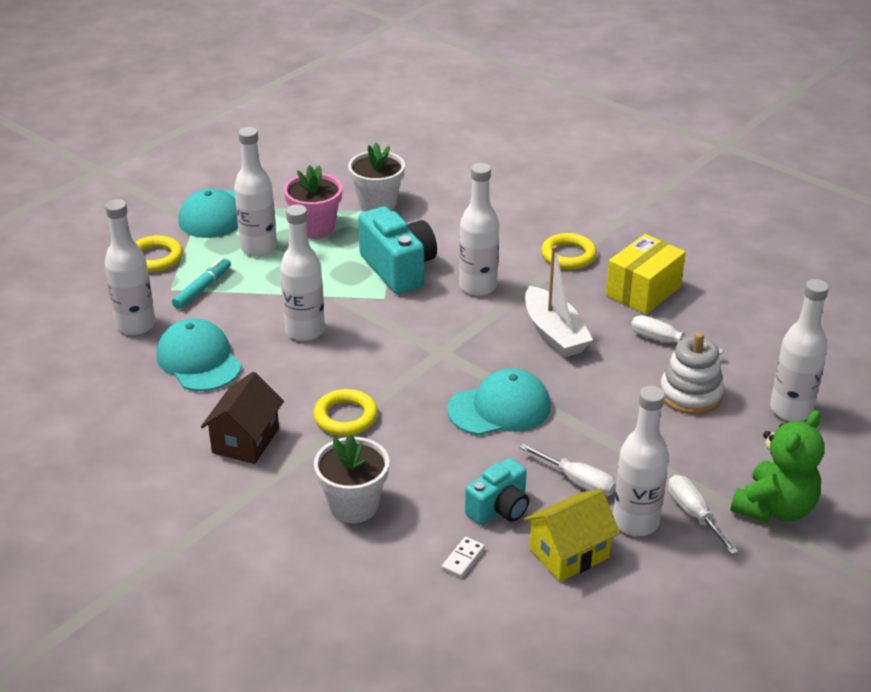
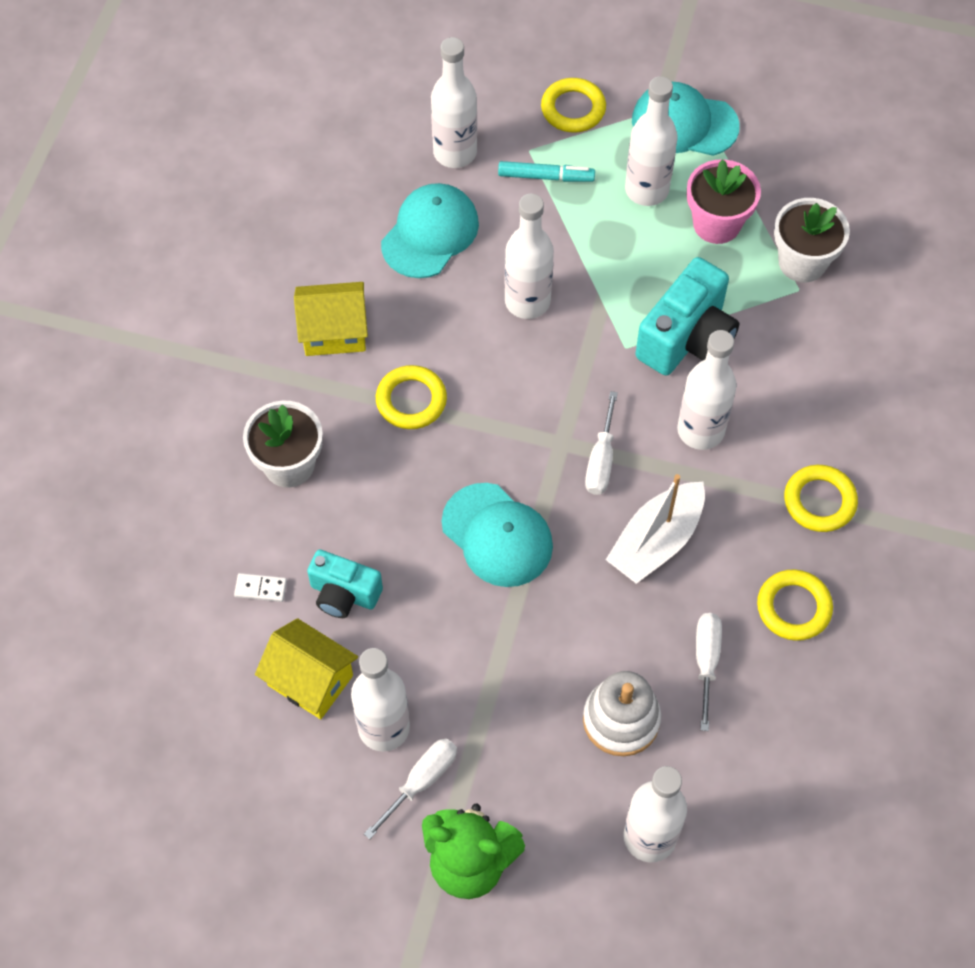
camera: 65 degrees right, 25 degrees up
(245, 440) = (334, 332): brown house -> yellow house
(577, 481) = (418, 652): white screwdriver -> white screwdriver (601, 460)
(643, 291) = (793, 607): yellow box -> yellow ring

